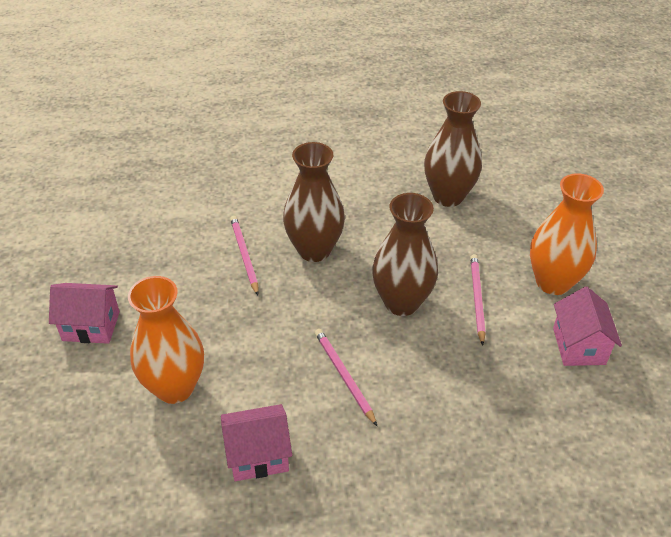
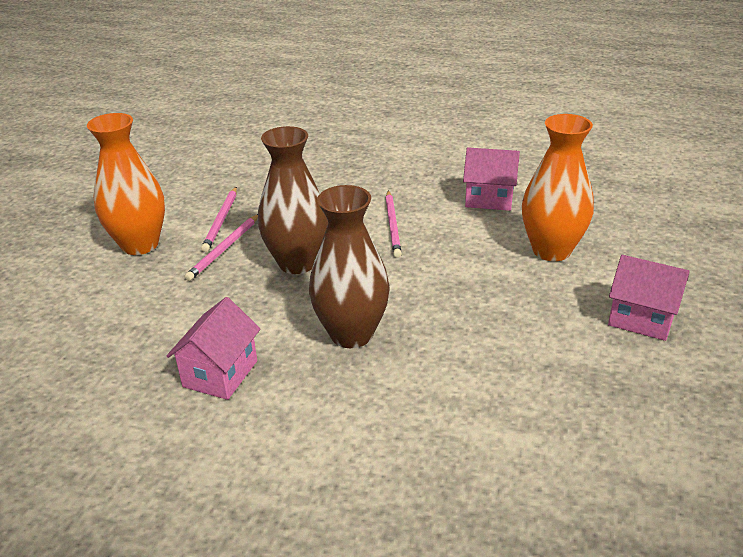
camera: 155 degrees left, 10 degrees down
(244, 255) = (440, 349): pink pencil -> pink pencil (221, 220)
(448, 196) = (135, 355): brown vase -> none
(579, 346) = (181, 202): pink house -> pink house (220, 373)

